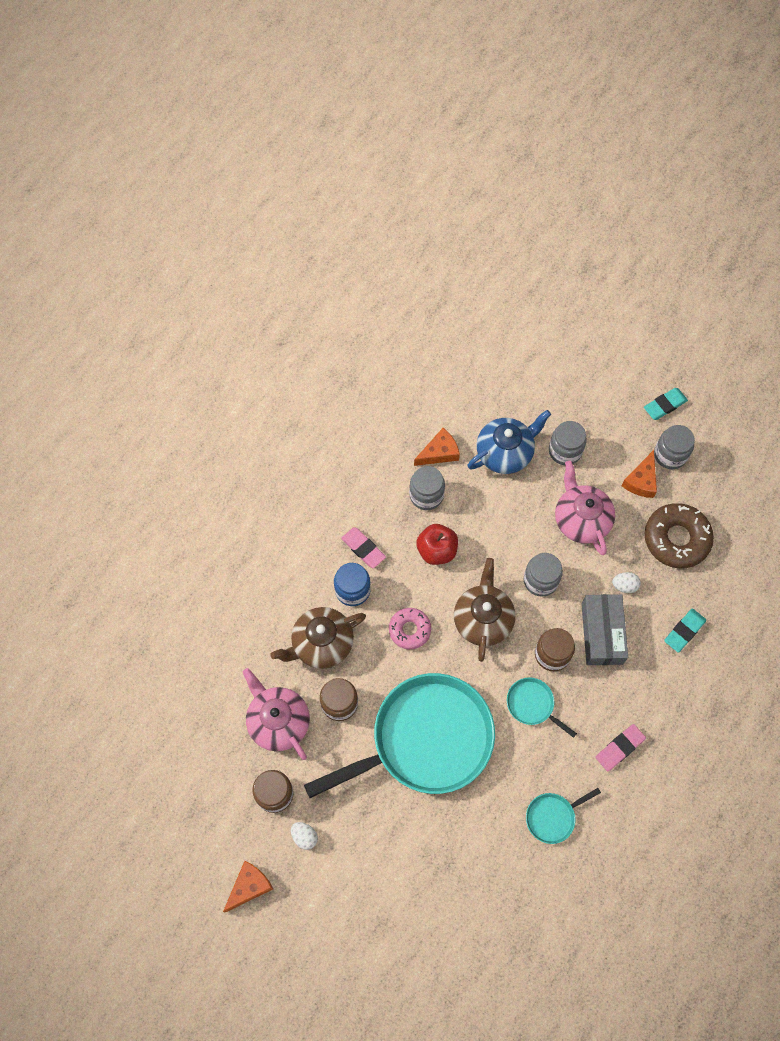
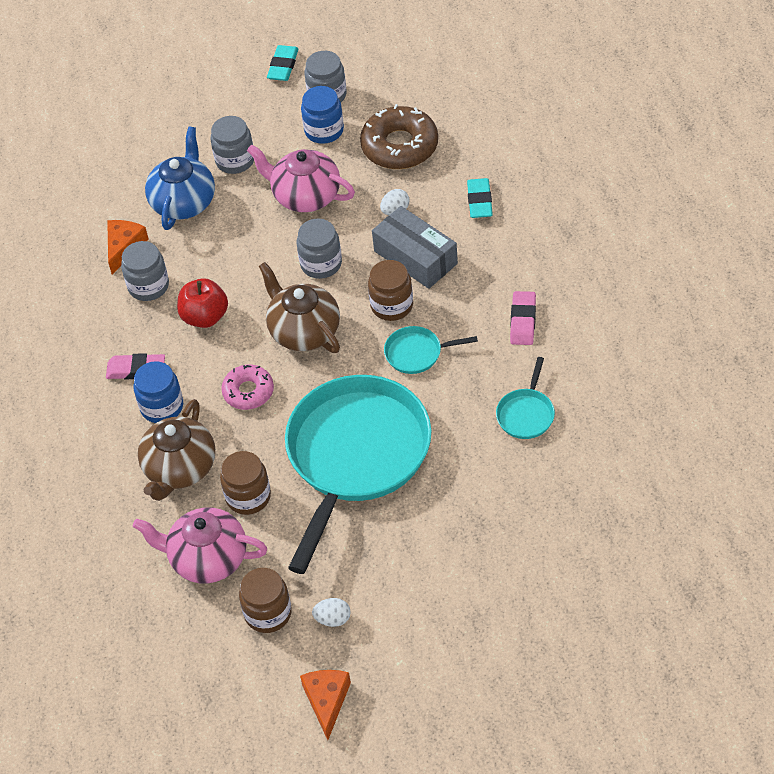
camera: 40 degrees left, 15 degrees down
(641, 481) = (324, 130): orange cheese -> blue jar

